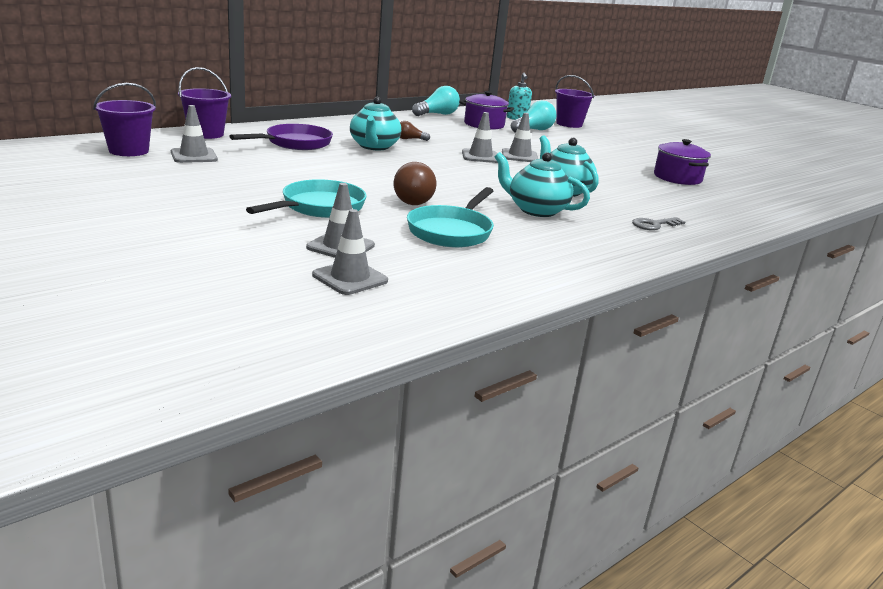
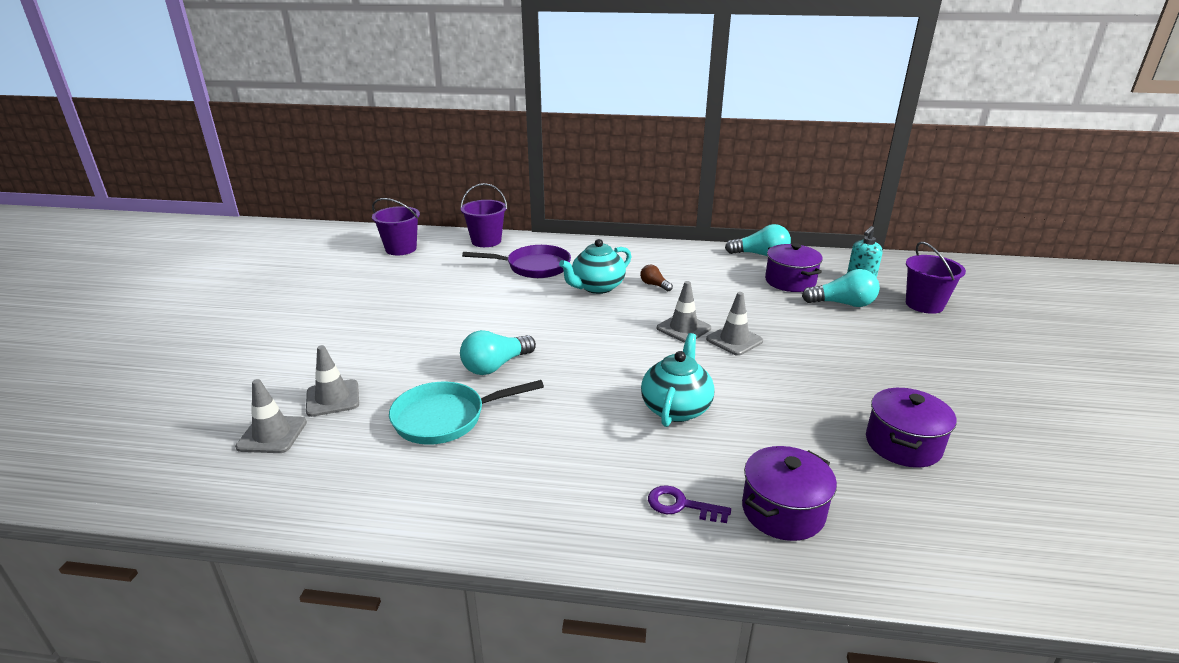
camera: 50 degrees right, 5 degrees up
(194, 156) = (431, 264): grey traffic cone -> none
(319, 207) = (404, 349): turquoise pan -> none
(414, 199) = (495, 366): brown light bulb -> turquoise light bulb
(536, 210) = (583, 424): turquoise teapot -> none
(654, 225) = (681, 505): grey key -> purple key
(691, 213) = (783, 511): none -> purple pot

